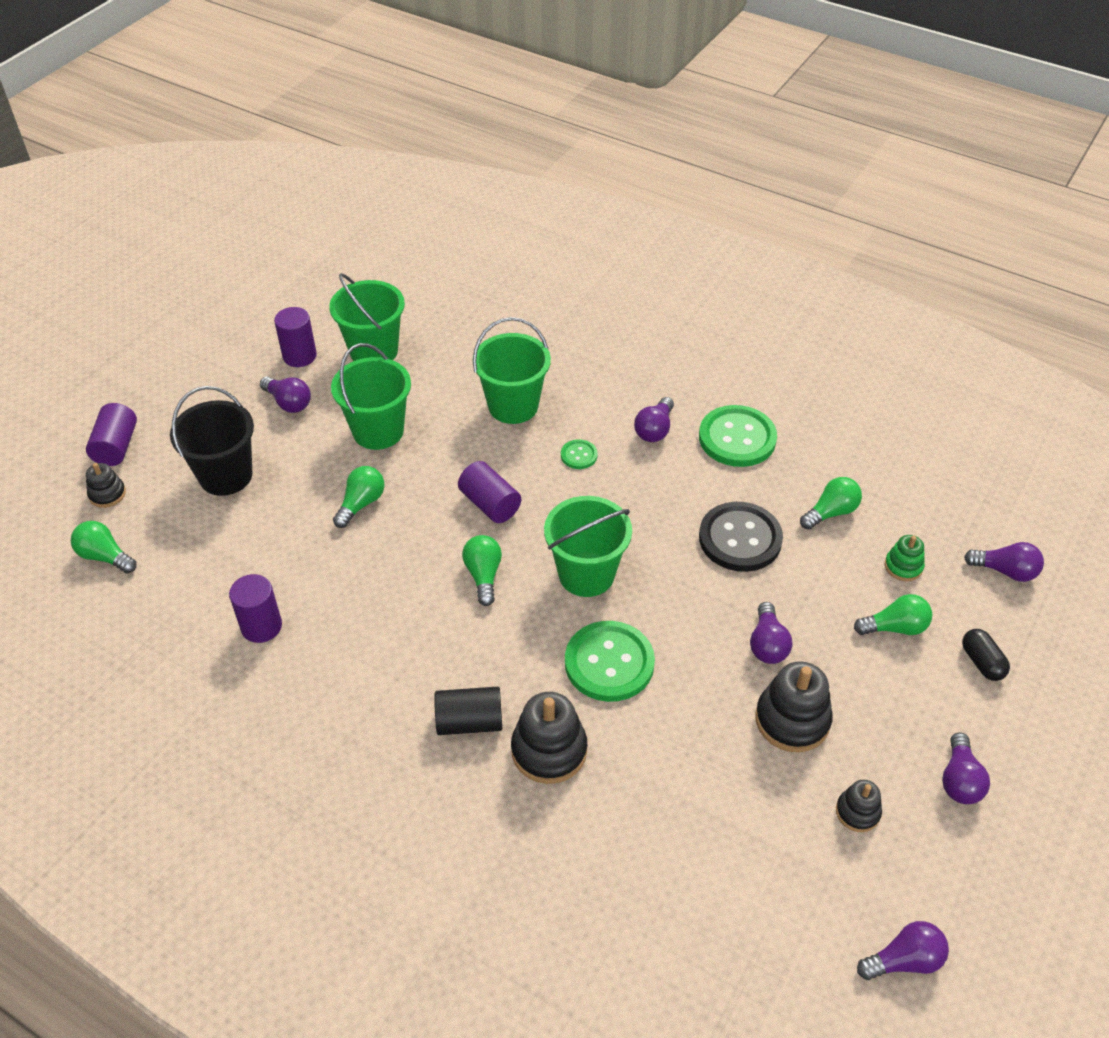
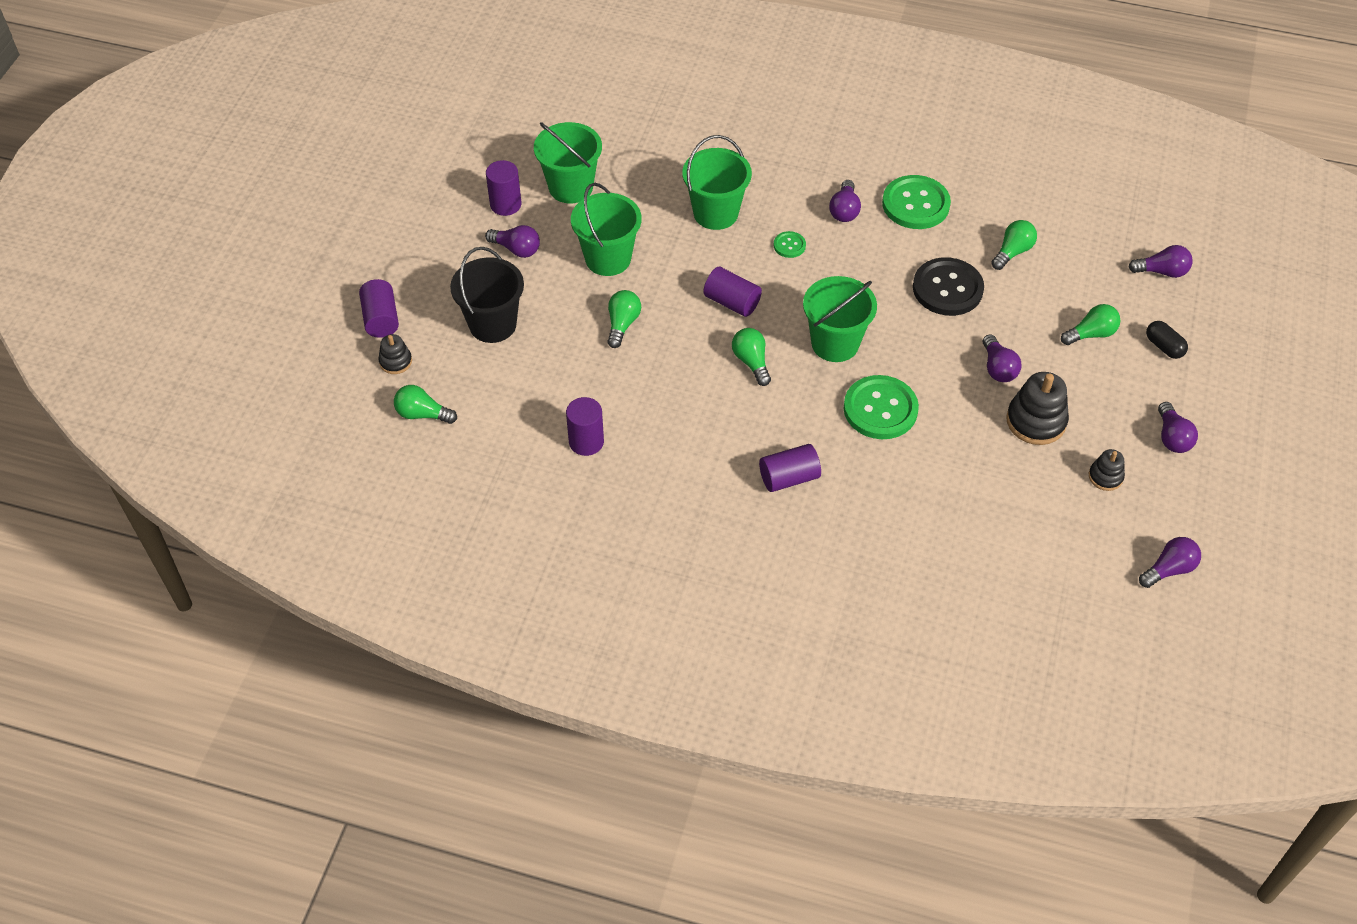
camera: 15 degrees left, 5 degrees up
(469, 722) = (789, 478): black cylinder -> purple cylinder
(549, 750) = (859, 485): black stacking toy -> none
(903, 566) = (1083, 284): green stacking toy -> none

